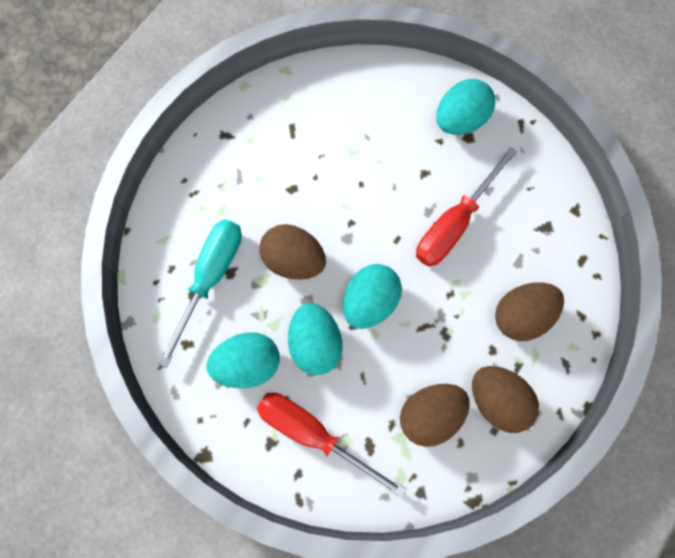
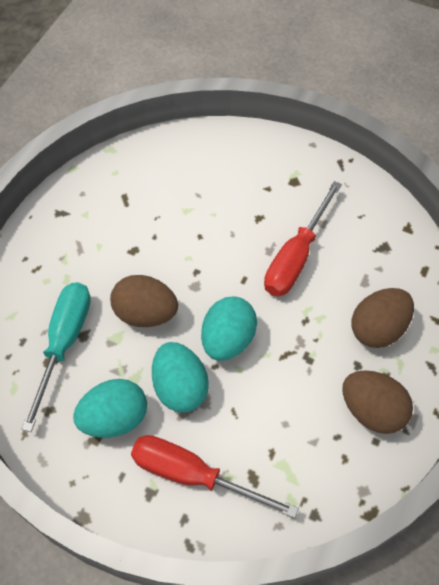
camera: 10 degrees left, 15 degrees down
(430, 414) = (308, 436): brown egg -> none
(460, 120) = (283, 168): turquoise egg -> none

